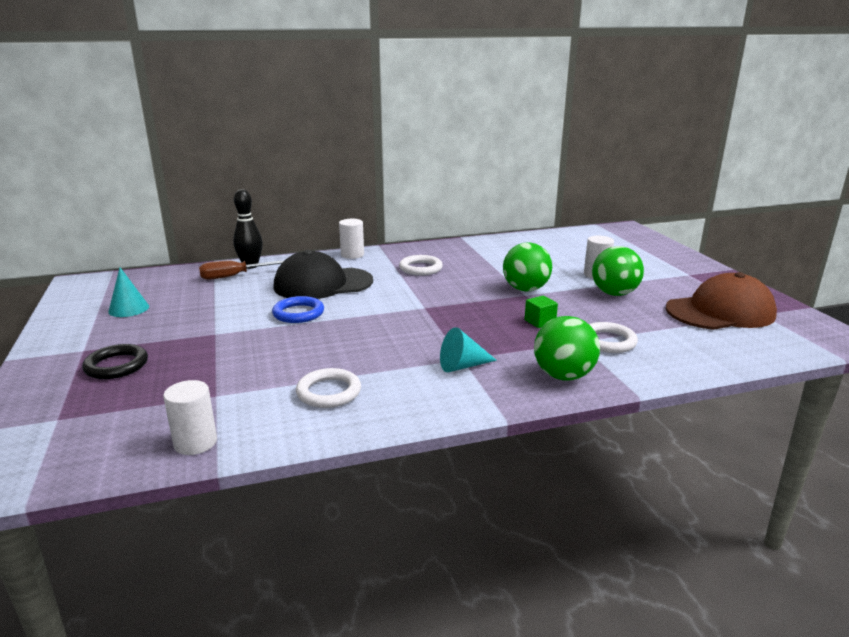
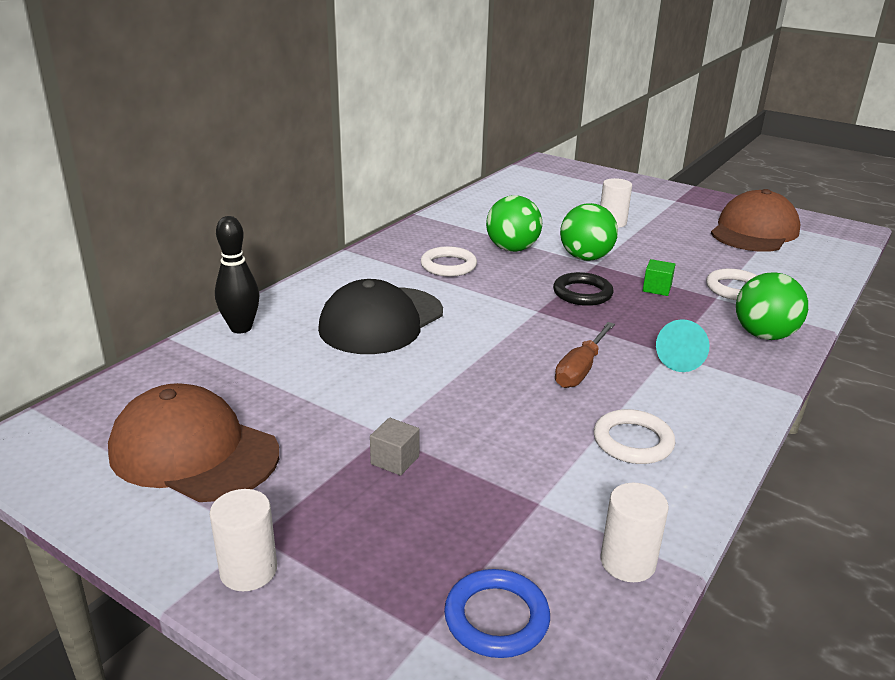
camera: 40 degrees left, 5 degrees up
(116, 365) = (350, 531): black ring -> black ring (582, 293)
(129, 309) = (194, 452): turquoise cone -> brown cap
(194, 346) = (395, 460): none -> grey cube
(233, 276) = (247, 351): brown screwdriver -> brown screwdriver (580, 369)
(298, 313) = (428, 368): blue ring -> blue ring (496, 618)
(352, 255) = (341, 272): white cylinder -> white cylinder (248, 570)
(614, 293) = (659, 238): green ball -> green ball (512, 249)

